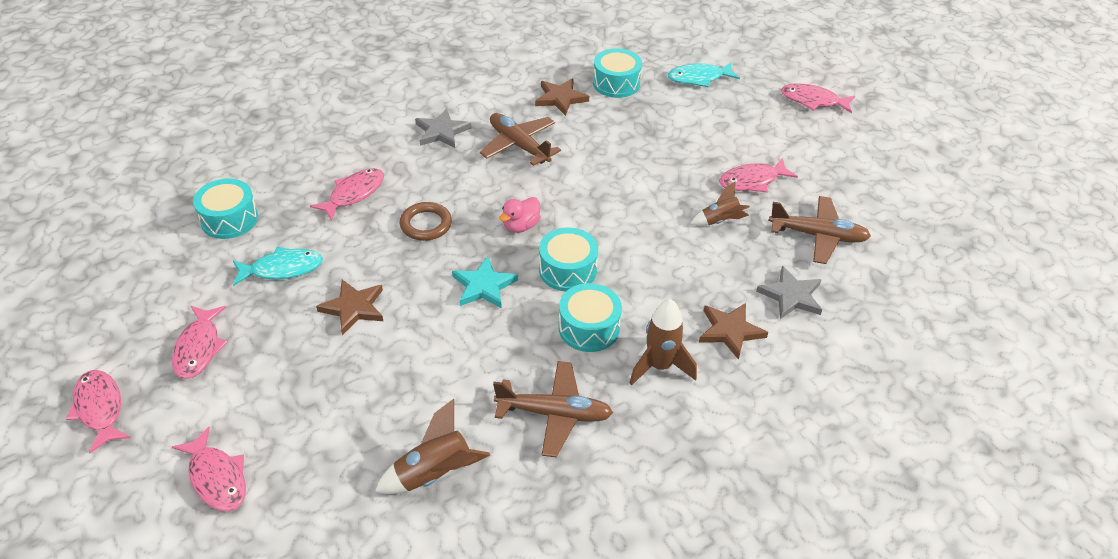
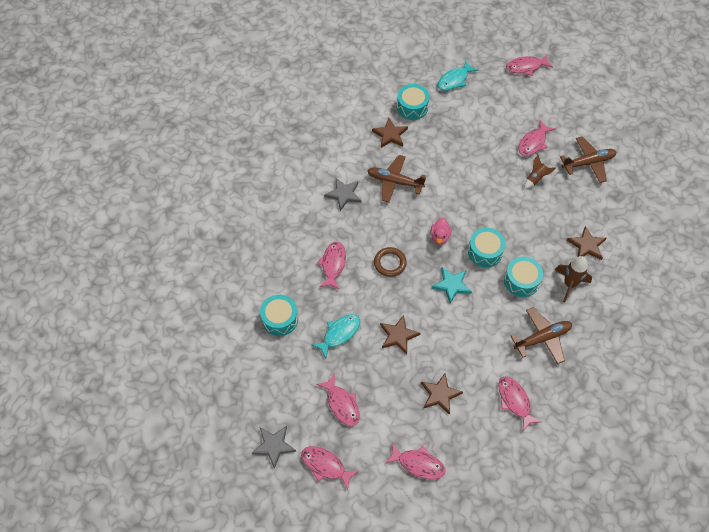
camera: 30 degrees left, 15 degrees up
(337, 406) = (440, 394): none -> brown star
(435, 474) = (515, 401): brown rocket -> pink fish
(791, 296) = (600, 208): grey star -> grey star (274, 446)

